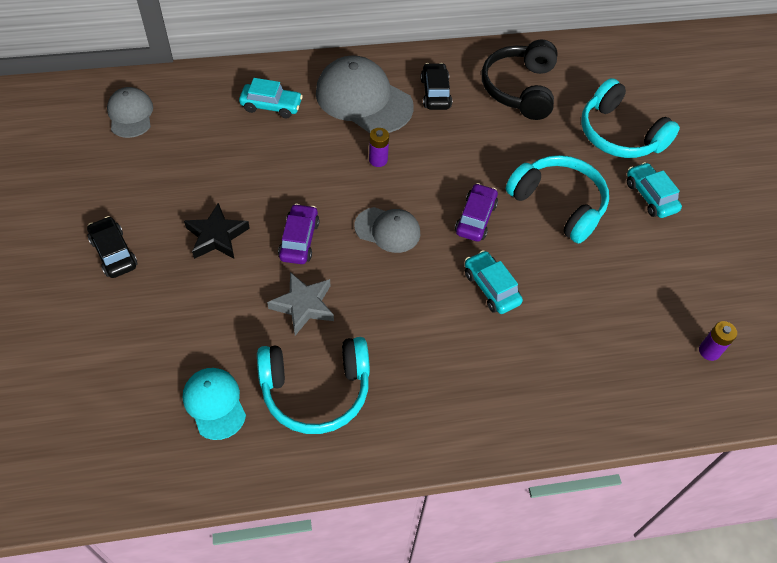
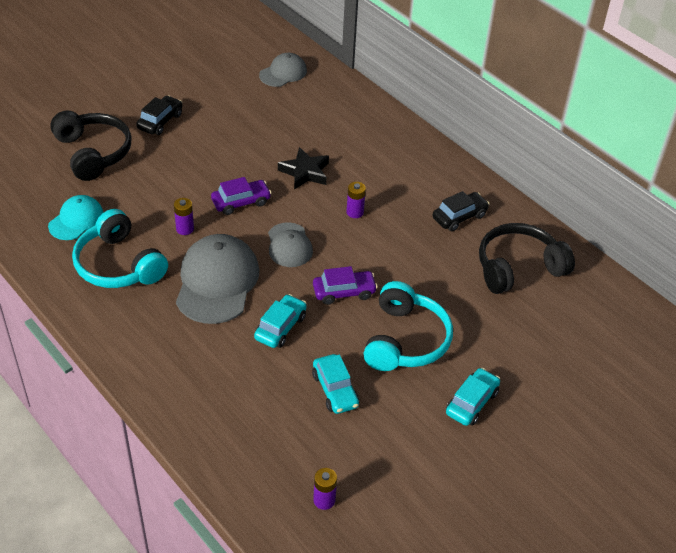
camera: 60 degrees right, 10 degrees down
(113, 340) = (93, 153): none -> black headphones
(217, 236) = (211, 161): black star -> black star (305, 172)
(271, 106) = (356, 134): turquoise car -> turquoise car (335, 390)
(303, 305) = (185, 229): grey star -> purple battery
(363, 99) = (410, 179): grey cap -> grey cap (217, 282)
(619, 134) = (529, 356): turquoise headphones -> none

